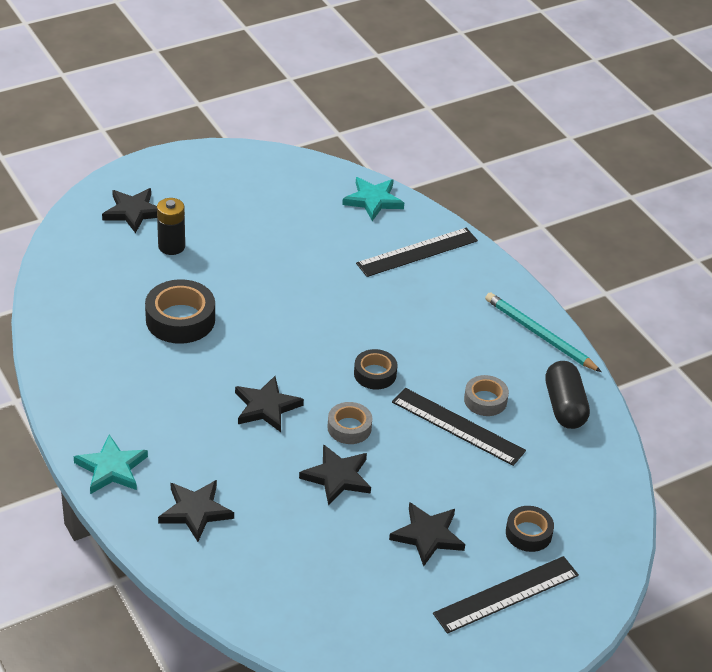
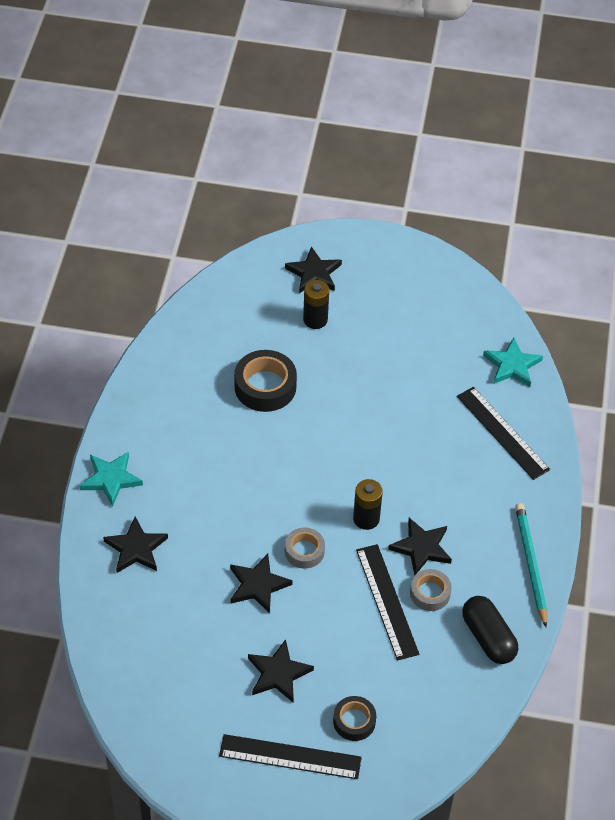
camera: 40 degrees right, 10 degrees up
(266, 407) = (260, 497): black star -> black star (421, 548)
(375, 374) = (366, 519): black tape -> black battery
(417, 252) = (502, 432): black ruler -> black ruler turned 45 degrees clockwise
(564, 406) = (488, 637): black capsule -> black capsule turned 60 degrees counterclockwise

